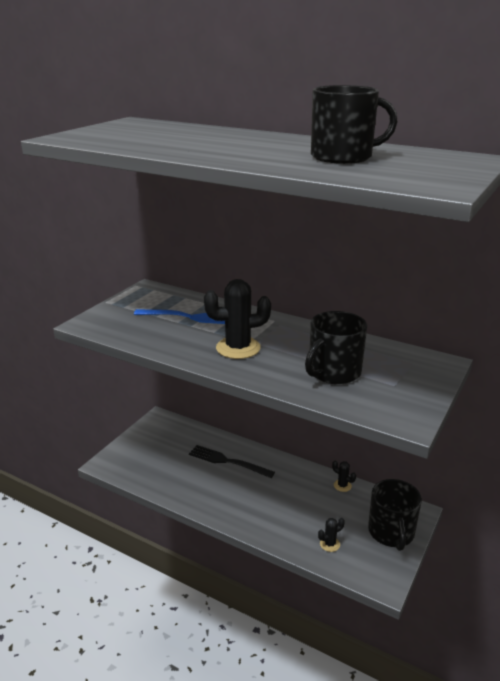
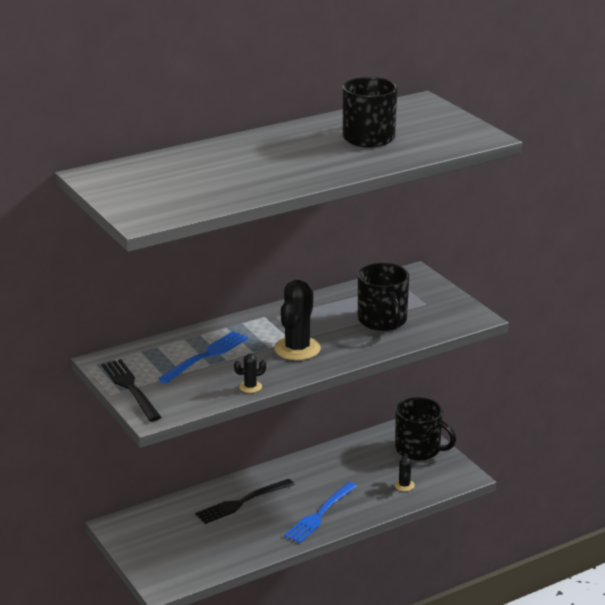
camera: 60 degrees left, 0 degrees up
(118, 306) = (130, 388): none -> black fork
(245, 508) = (319, 515): none -> blue fork
(342, 485) = (341, 450): black cactus -> black cactus (250, 387)

